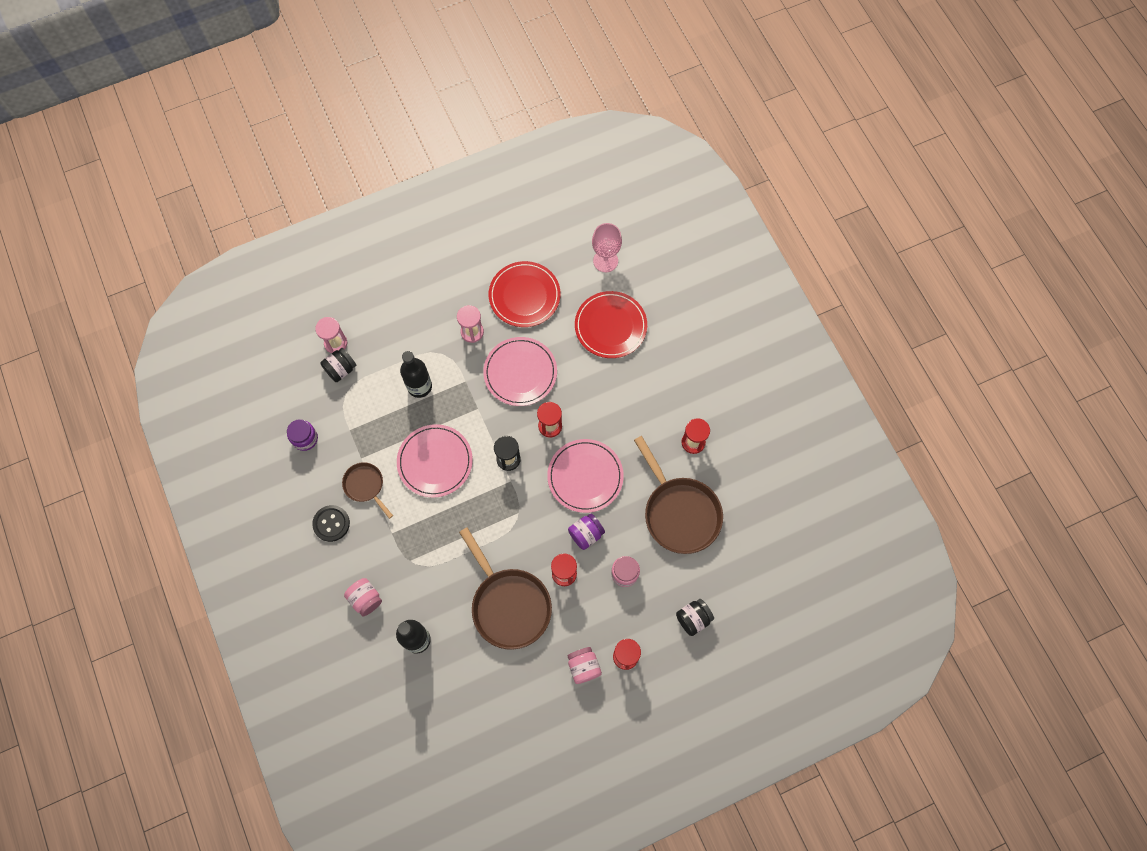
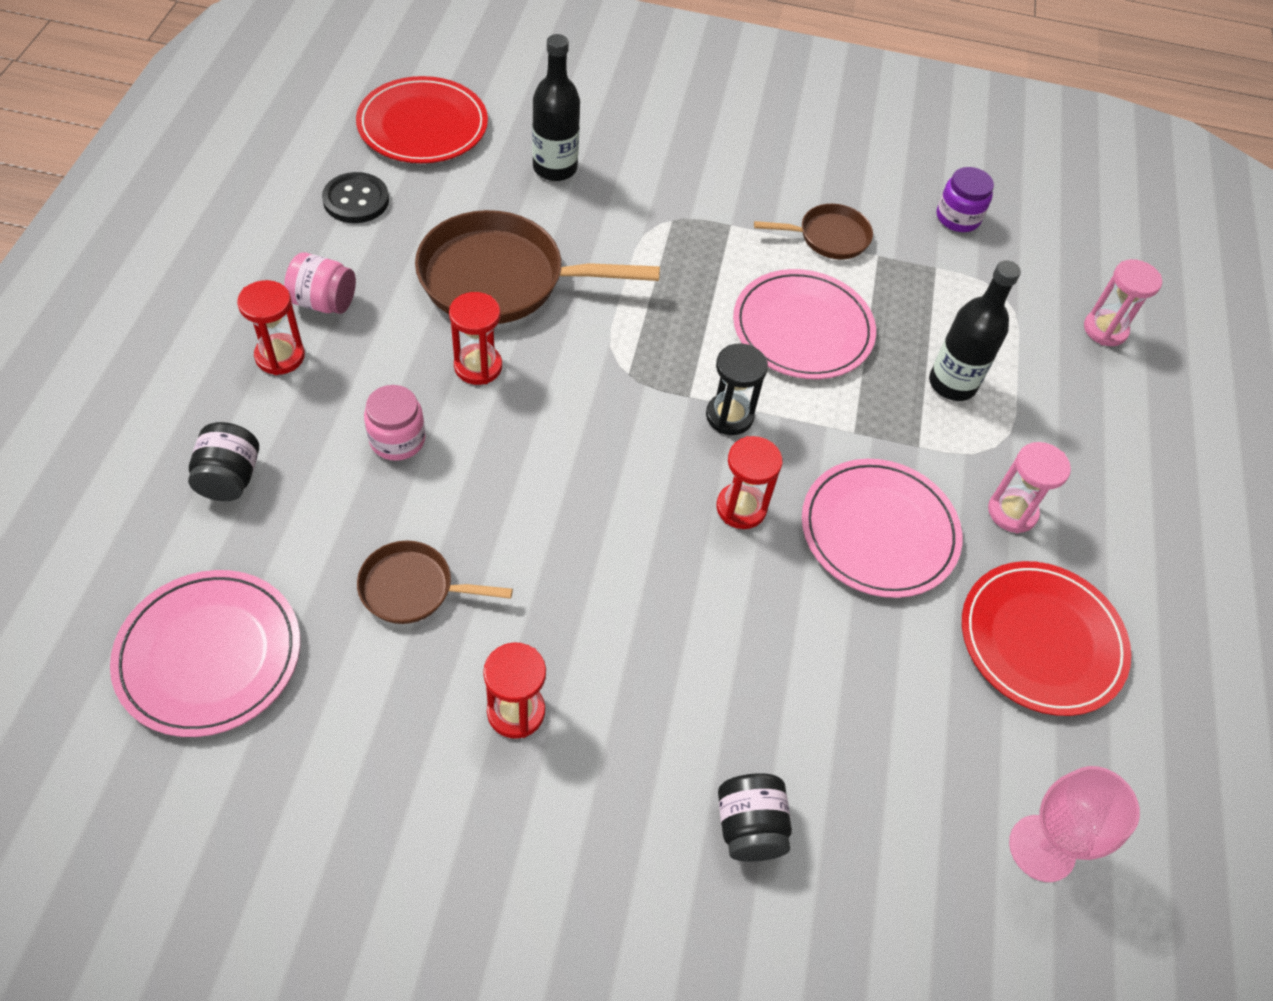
camera: 120 degrees right, 15 degrees down
(331, 523) = (801, 177): black button -> black button (356, 200)
(341, 369) = (1051, 311): black jar -> black jar (749, 827)
(365, 599) = (661, 153): pink jar -> none
(585, 476) = (607, 496): pink plate -> pink plate (209, 655)
(586, 534) = (510, 433): purple jar -> none
(610, 326) = (875, 745): red plate -> red plate (423, 125)
(679, 512) = (413, 588): brown pan -> brown pan, size x0.53

